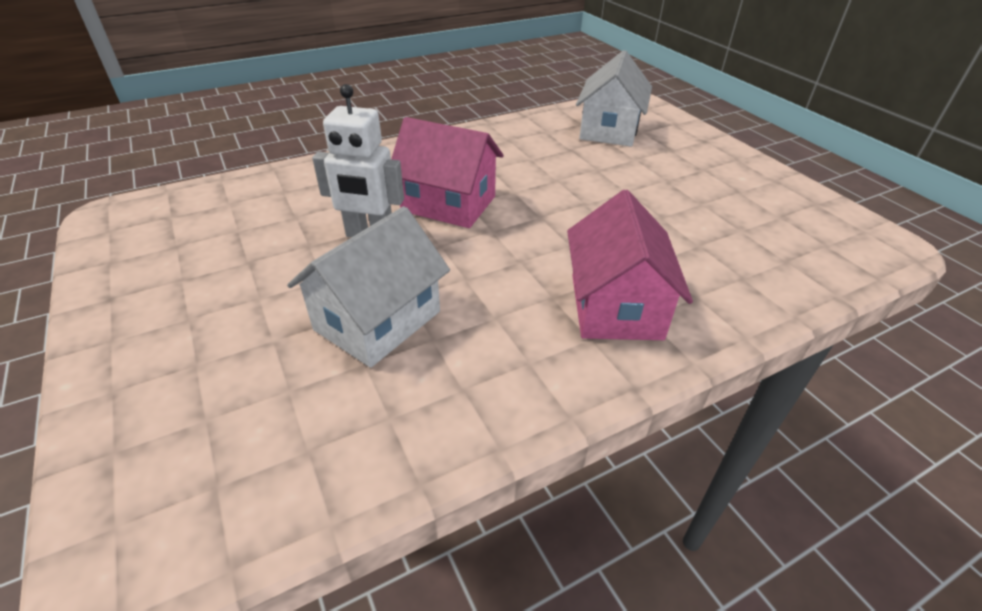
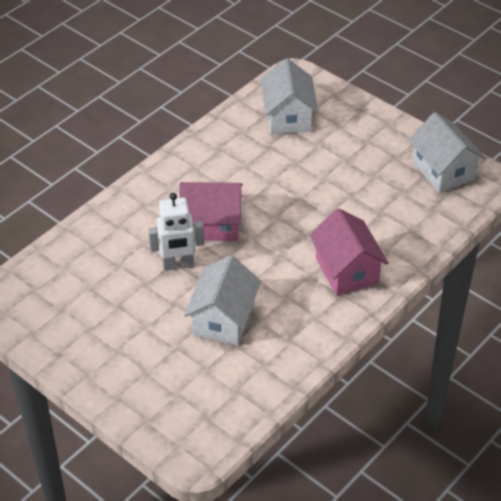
camera: 20 degrees left, 5 degrees up
(812, 219) = (443, 170): none -> white house

